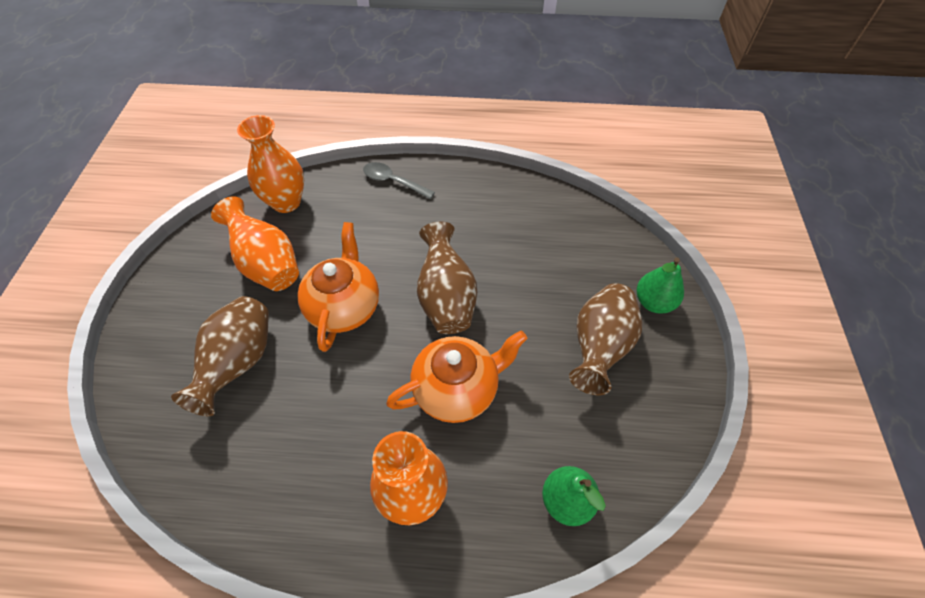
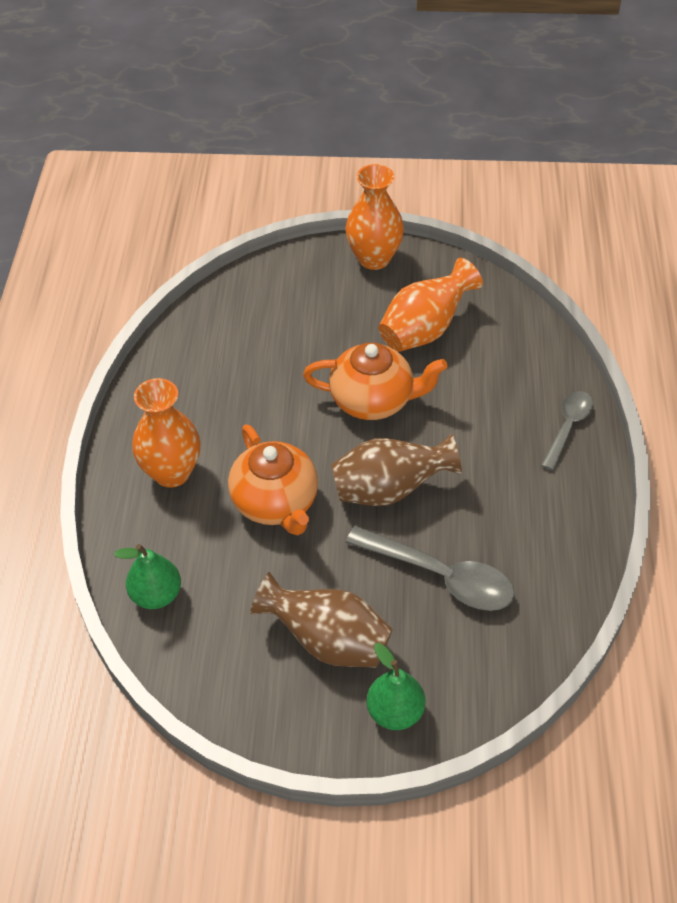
camera: 90 degrees right, 5 degrees down
(239, 363) = (306, 330): brown vase -> none
(286, 202) = (517, 331): orange vase -> orange vase (374, 258)
(531, 267) = (441, 576): none -> grey spoon

